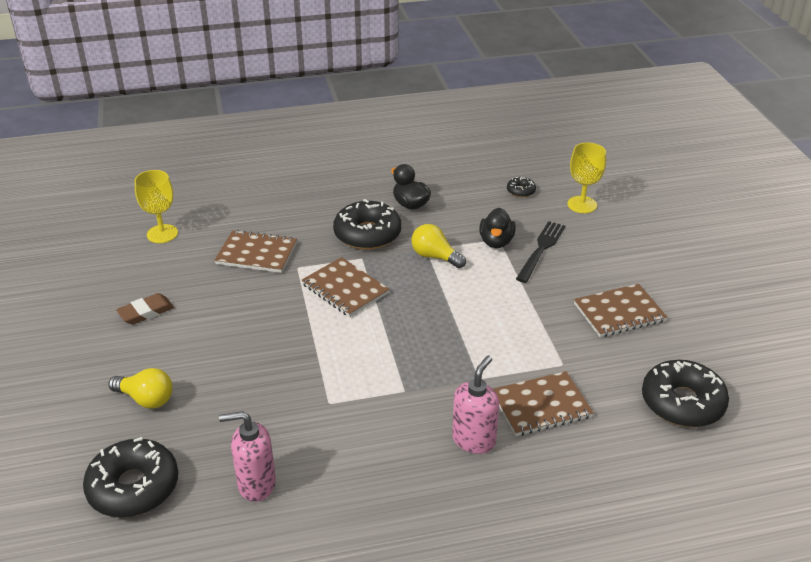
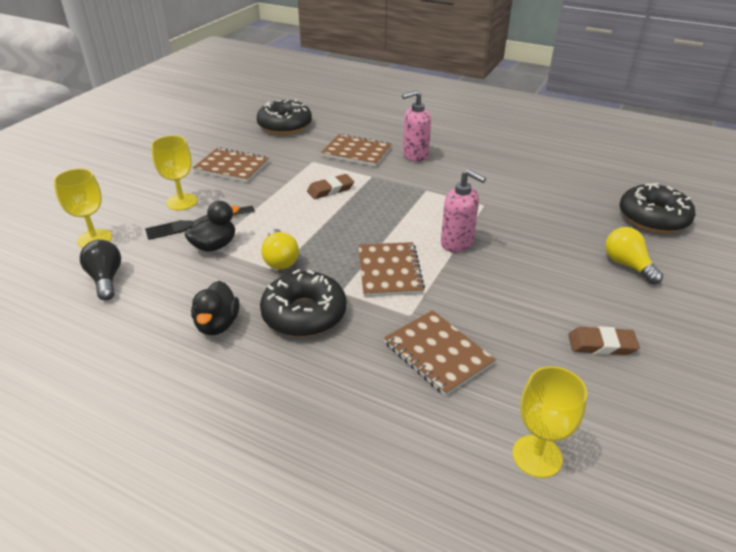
camera: 140 degrees left, 0 degrees up
(256, 484) = (566, 188): pink soap dispenser -> pink soap dispenser (457, 243)
(492, 338) = (330, 190): none -> brown eraser
(521, 191) = (106, 279): black donut -> black light bulb
(587, 258) = (182, 202): none -> yellow goblet

